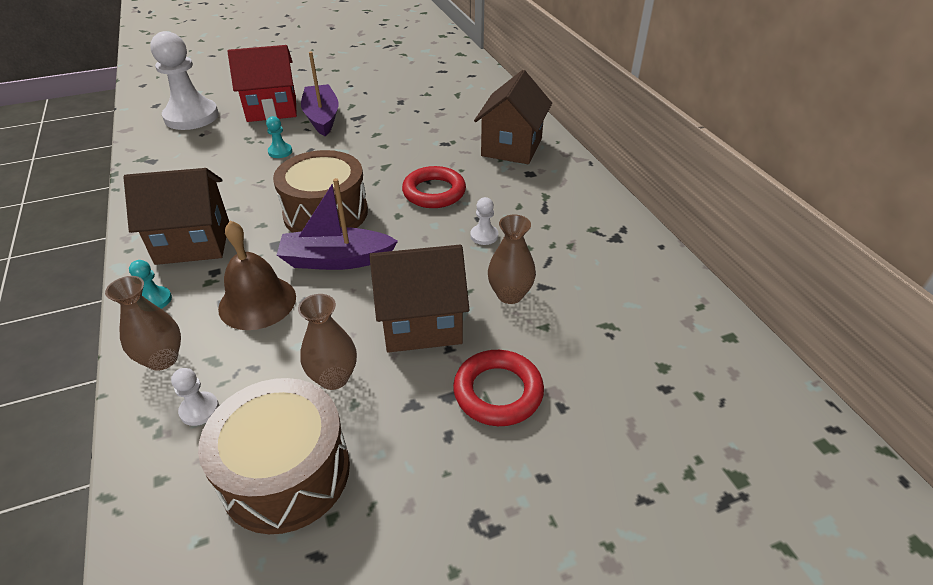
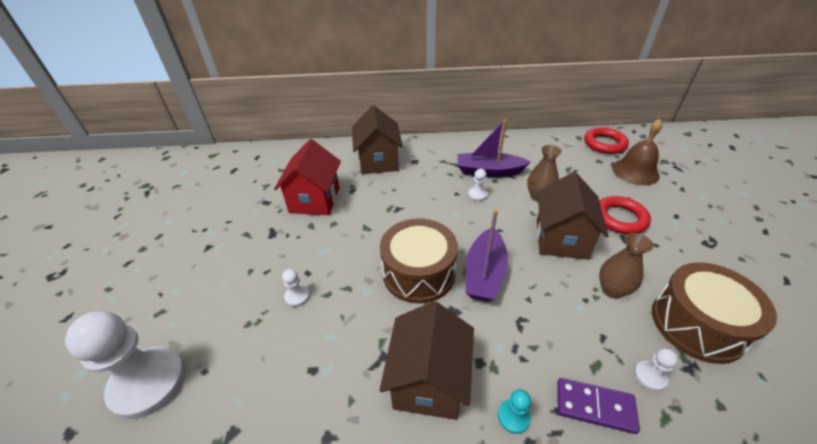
camera: 70 degrees left, 0 degrees up
(162, 359) = (595, 406): brown vase -> purple domino
(257, 302) = (528, 330): brown bell -> brown bell (635, 171)
(272, 109) = (200, 296): red house -> red house (315, 200)
(280, 152) = (297, 296): turquoise pawn -> white pawn
(322, 118) = (253, 257): purple boat -> purple boat (488, 171)
(434, 192) = (417, 207): red ring -> red ring (604, 144)
(511, 147) = (378, 161): brown house -> brown house turned 45 degrees clockwise

